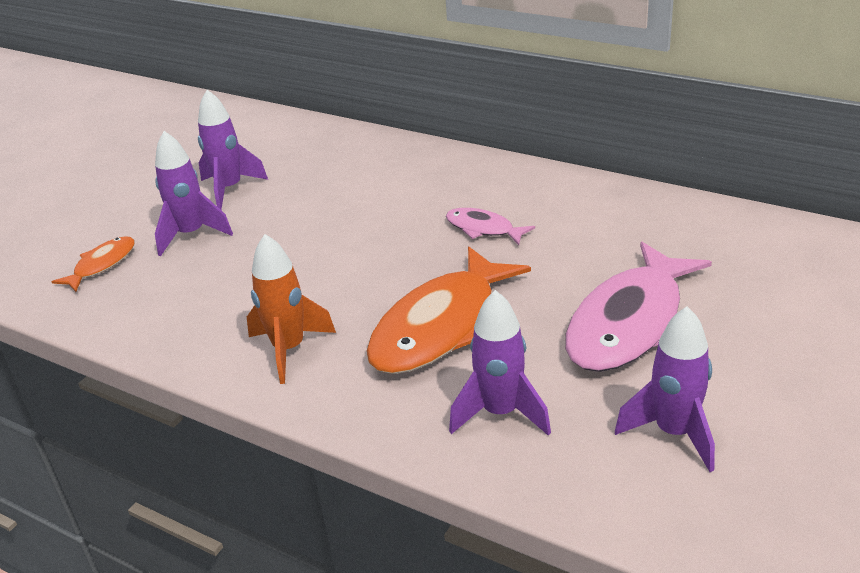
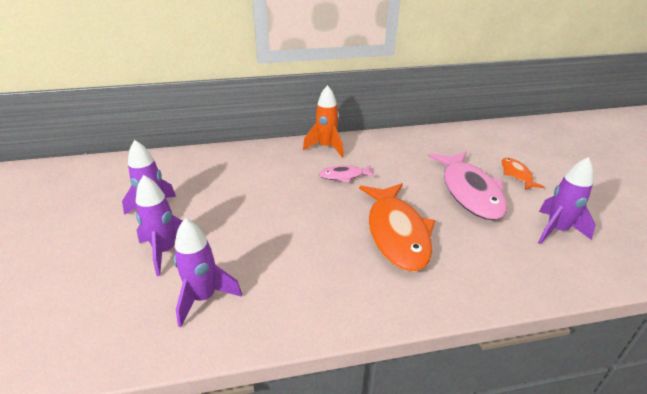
camera: 45 degrees left, 0 degrees up
(102, 265) = (115, 304): orange fish -> orange fish (516, 175)
(289, 349) = (337, 289): orange rocket -> orange rocket (326, 147)
(500, 413) = (487, 261): purple rocket -> purple rocket (204, 298)

